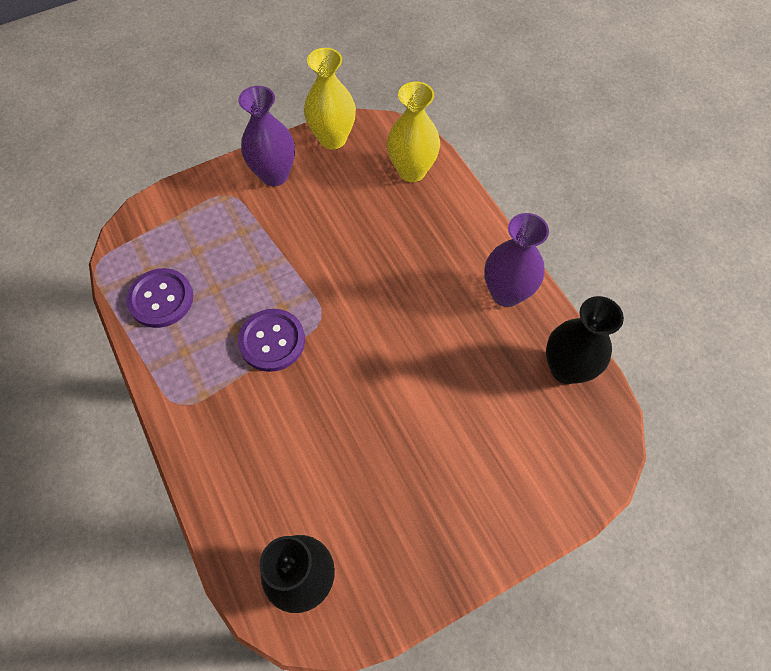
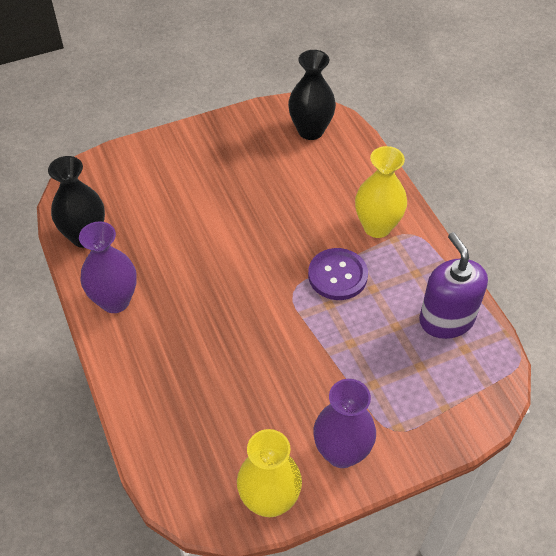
camera: 175 degrees left, 10 degrees down
(161, 299) = (446, 319): purple button -> purple soap dispenser
(411, 171) = (179, 445): yellow vase -> yellow vase (377, 227)

